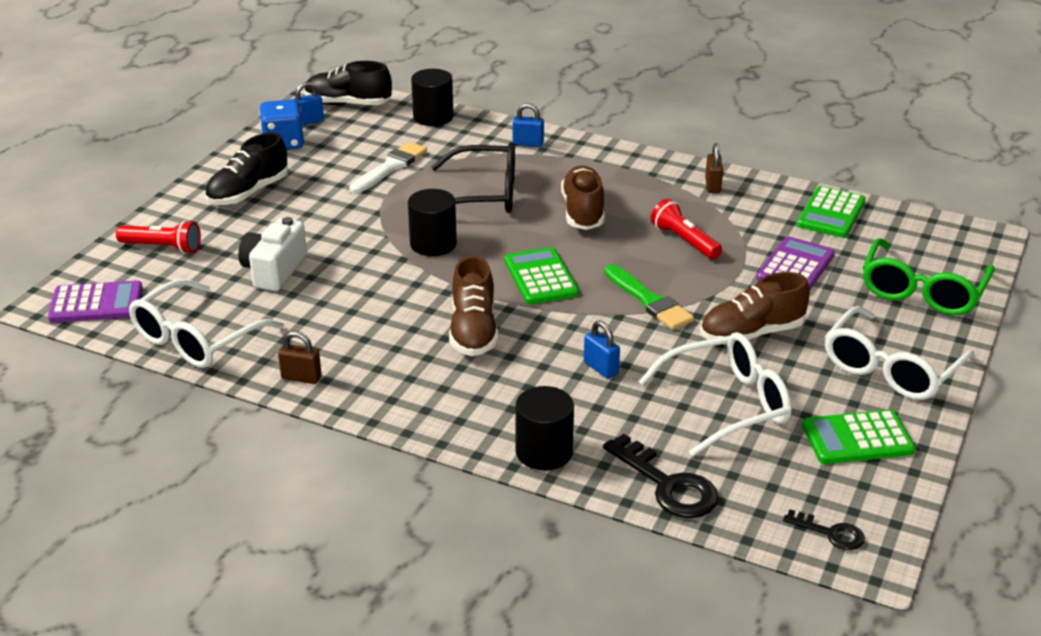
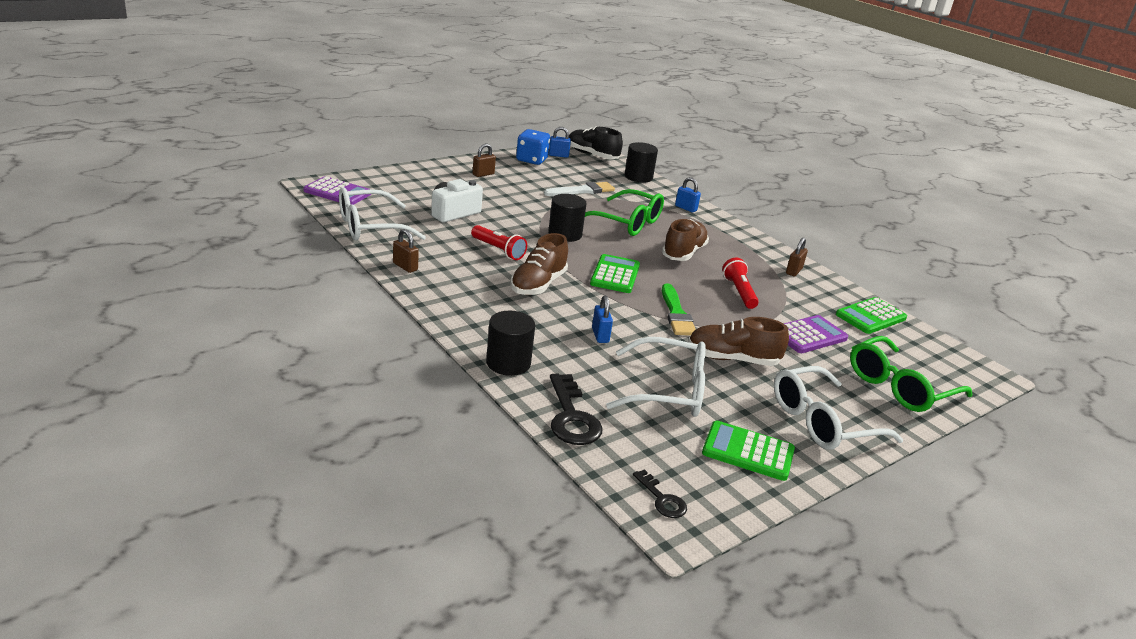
camera: 25 degrees right, 5 degrees down
(162, 247) = (404, 181): red flashlight -> red flashlight (498, 250)
(248, 193) = (483, 174): black shoe -> brown padlock
(483, 194) = (626, 222): black glasses -> green glasses

